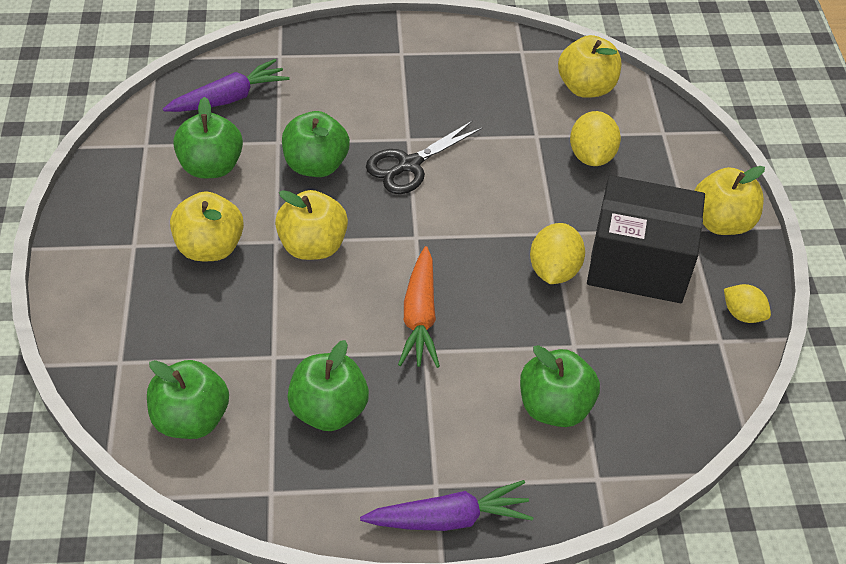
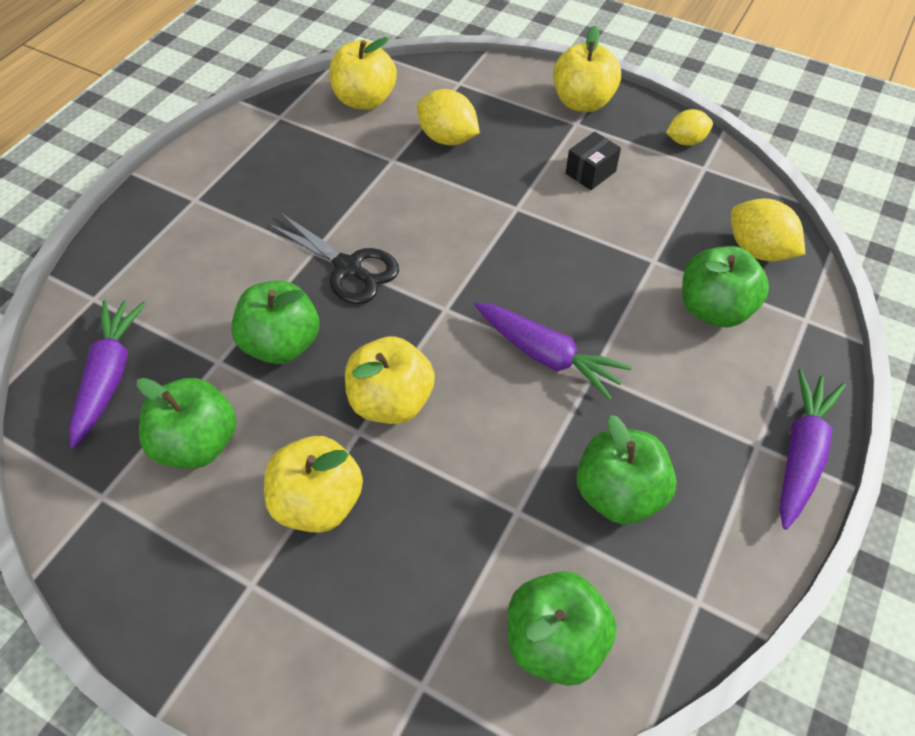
camera: 55 degrees left, 5 degrees up
(409, 165) = (348, 267): black scissors -> black scissors turned 45 degrees counterclockwise
(420, 317) = (548, 356): orange carrot -> purple carrot
(554, 270) = (559, 230): yellow lemon -> yellow lemon (757, 250)
(638, 263) = (590, 172): black box -> black box, size x0.41

